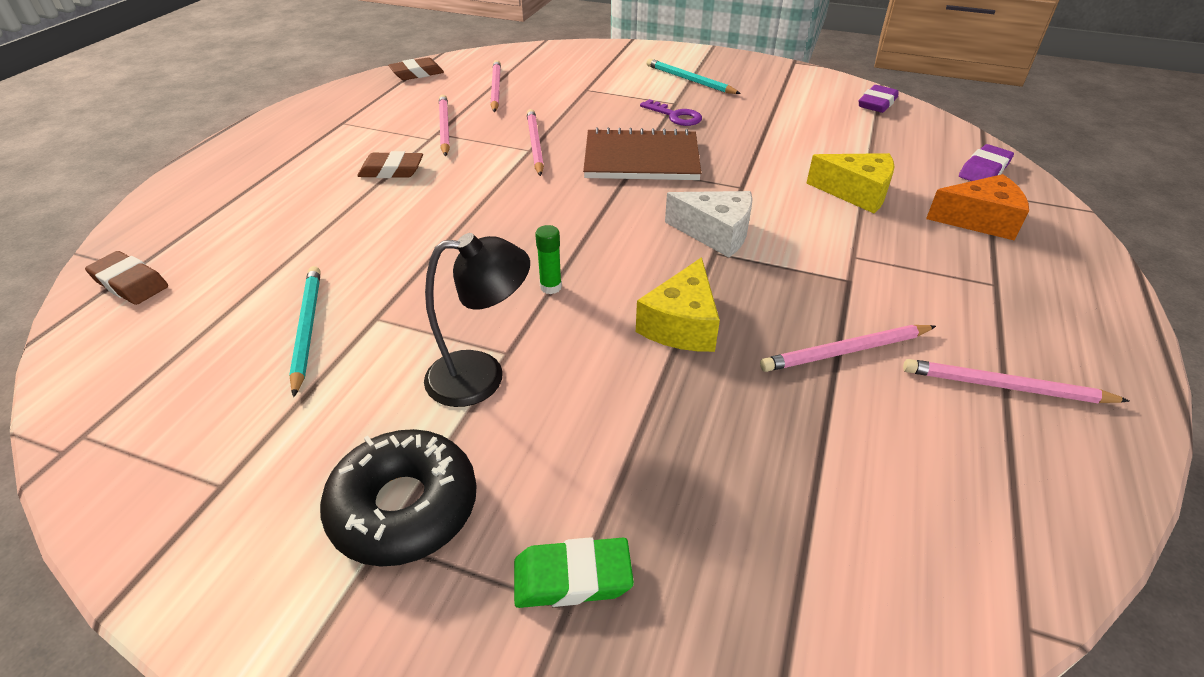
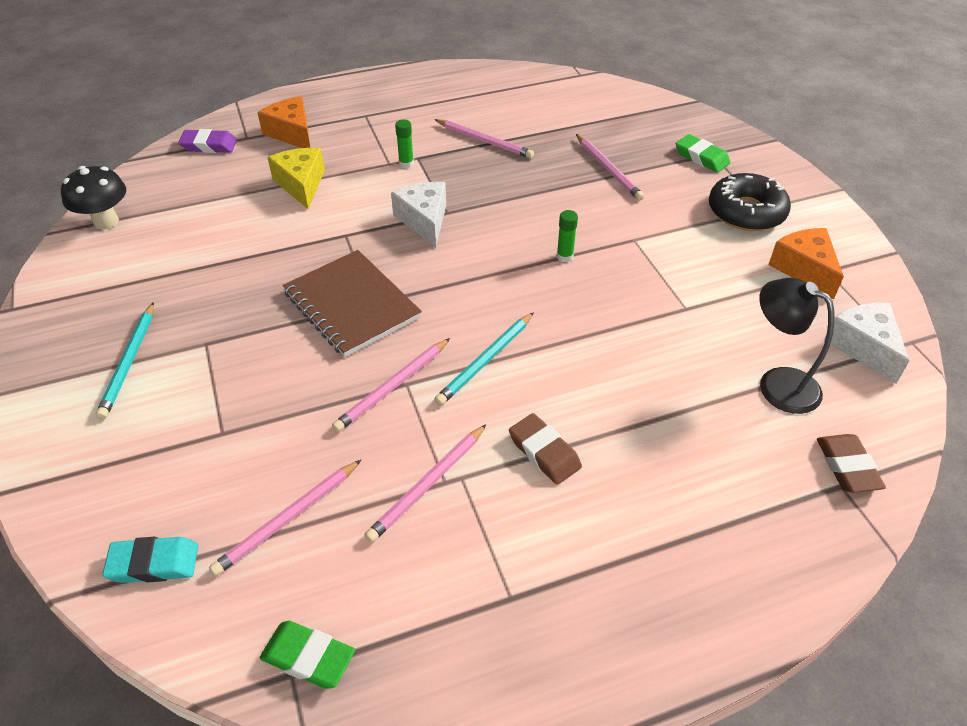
camera: 130 degrees left, 5 degrees up
(134, 403) = (863, 347): none -> white cheese
(256, 463) = (804, 269): none -> orange cheese
(307, 329) = (734, 329): turquoise pencil -> turquoise pencil (486, 361)
(417, 73) = (308, 657): brown eraser -> green eraser
(482, 376) = (660, 237): black lamp -> black lamp (777, 383)
(528, 58) = (154, 563): none -> turquoise eraser
(675, 116) = (240, 327): purple key -> none
(681, 324) = (531, 194): yellow cheese -> none
(841, 266) = (406, 163): none -> green glue stick
(877, 103) = (106, 221): purple eraser -> black mushroom
(1005, 387) = (455, 98): pink pencil -> pink pencil (608, 169)

